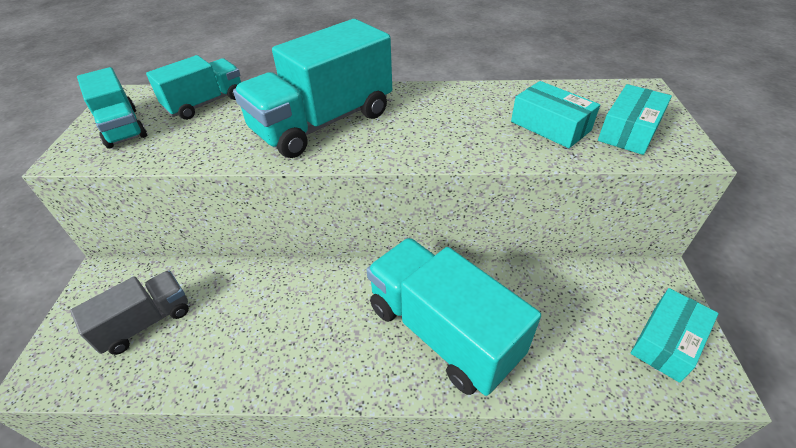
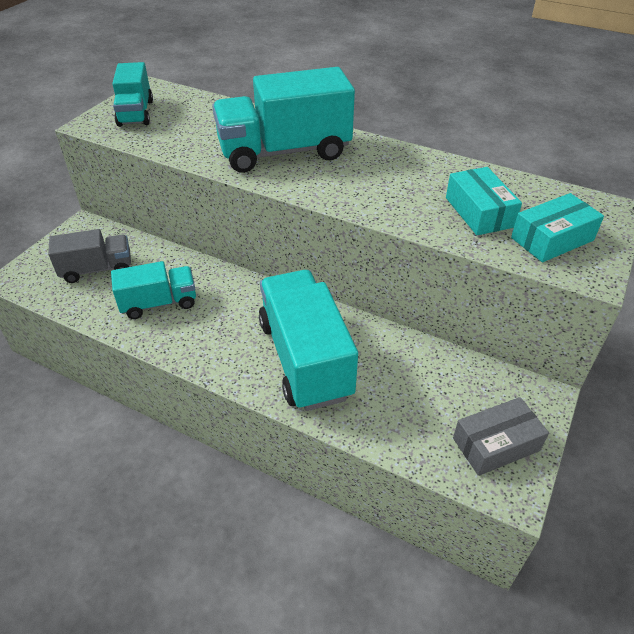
camera: 25 degrees right, 0 degrees up
(205, 103) = (205, 110): turquoise truck -> turquoise truck (159, 303)
(667, 341) = (496, 444): turquoise box -> grey box

